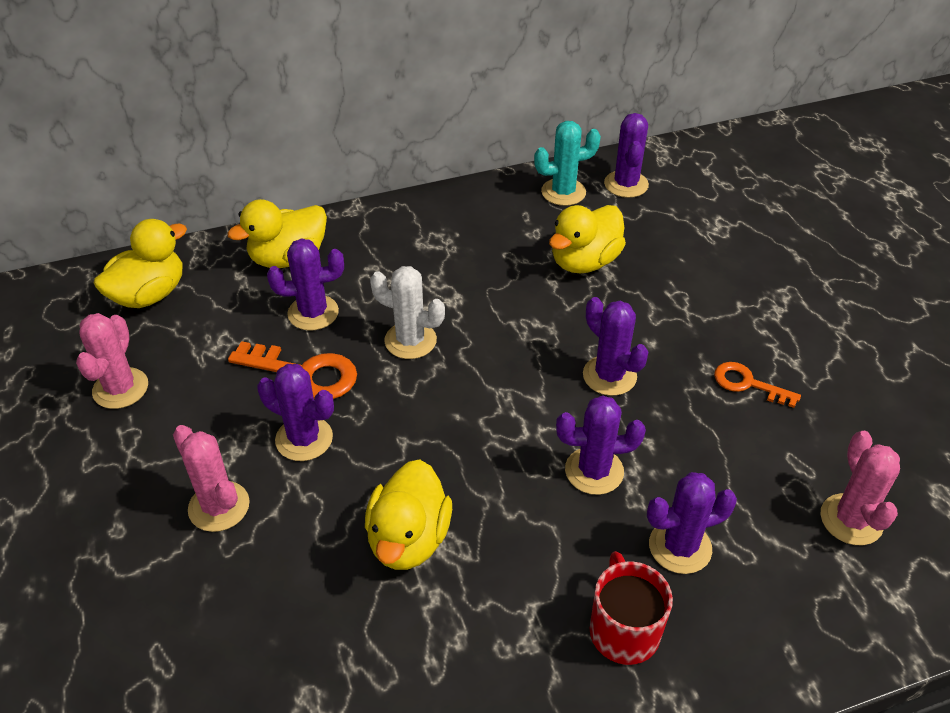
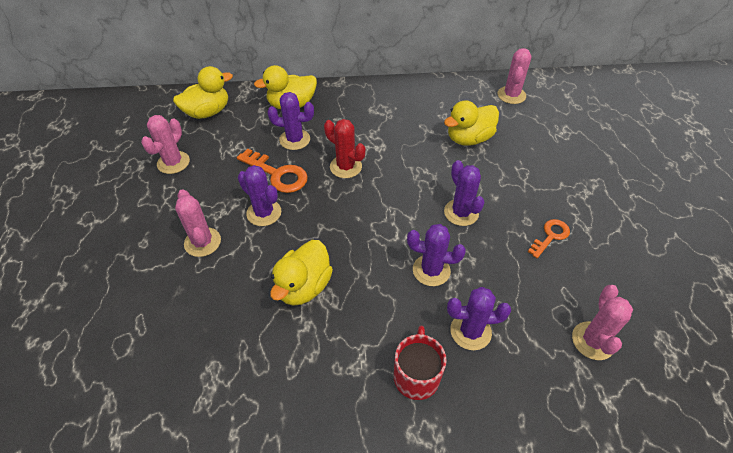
camera: 15 degrees right, 5 degrees up
(410, 340) = (345, 167): white cactus -> red cactus
(563, 192) = (469, 93): turquoise cactus -> none
(626, 184) = (511, 95): purple cactus -> pink cactus
(748, 384) = (550, 236): orange key -> orange key turned 90 degrees clockwise

